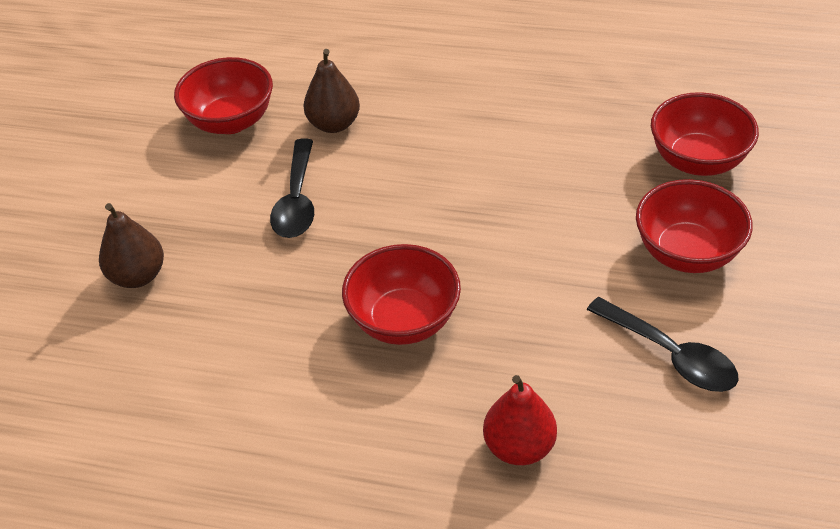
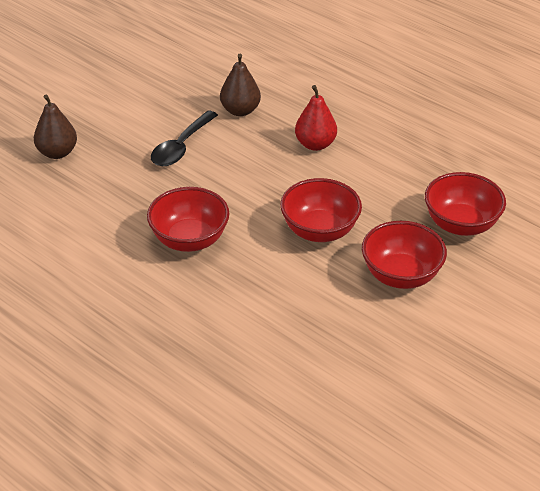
camera: 25 degrees right, 5 degrees down
(231, 121) = (178, 85): red bowl -> red bowl (319, 231)
(519, 446) = (199, 335): red pear -> red pear (315, 144)
(671, 355) = (336, 327): black spoon -> none

